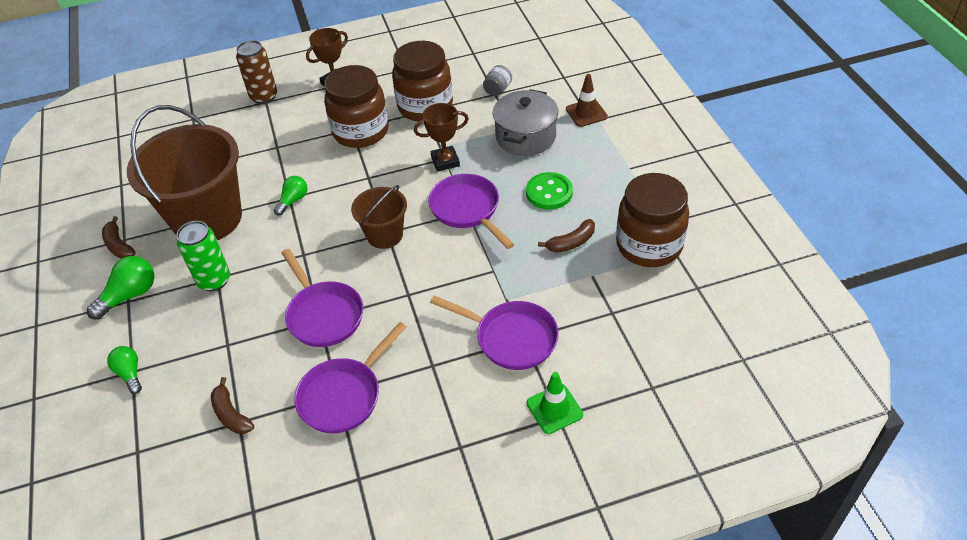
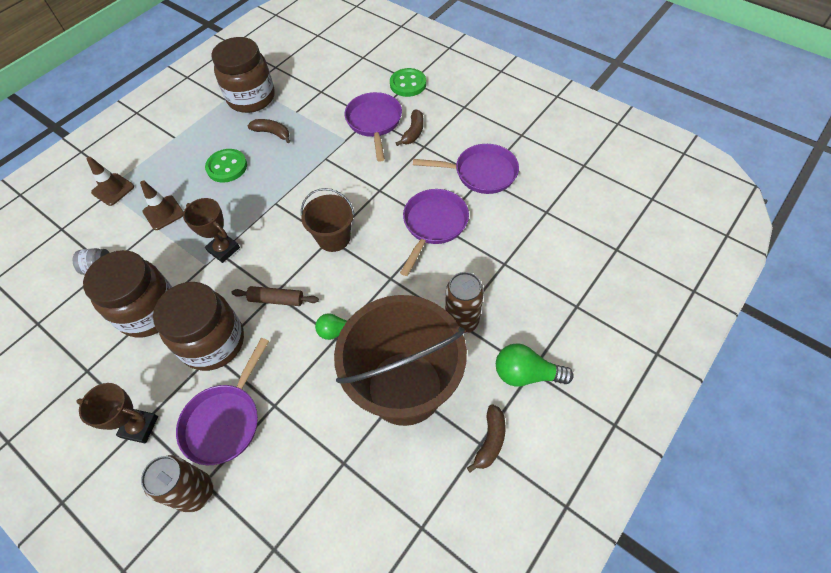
camera: 125 degrees left, 10 degrees up
(130, 373) = (579, 305): green light bulb -> none
(214, 280) = (462, 321): green can -> brown can
(231, 414) = (546, 219): brown banana -> brown banana (413, 132)
(360, 176) = (276, 300): none -> brown rolling pin
(467, 210) = (274, 203): purple pan -> purple pan (225, 420)
(525, 137) = (163, 213): grey pot -> brown traffic cone
(554, 409) = (408, 84): green traffic cone -> green button

